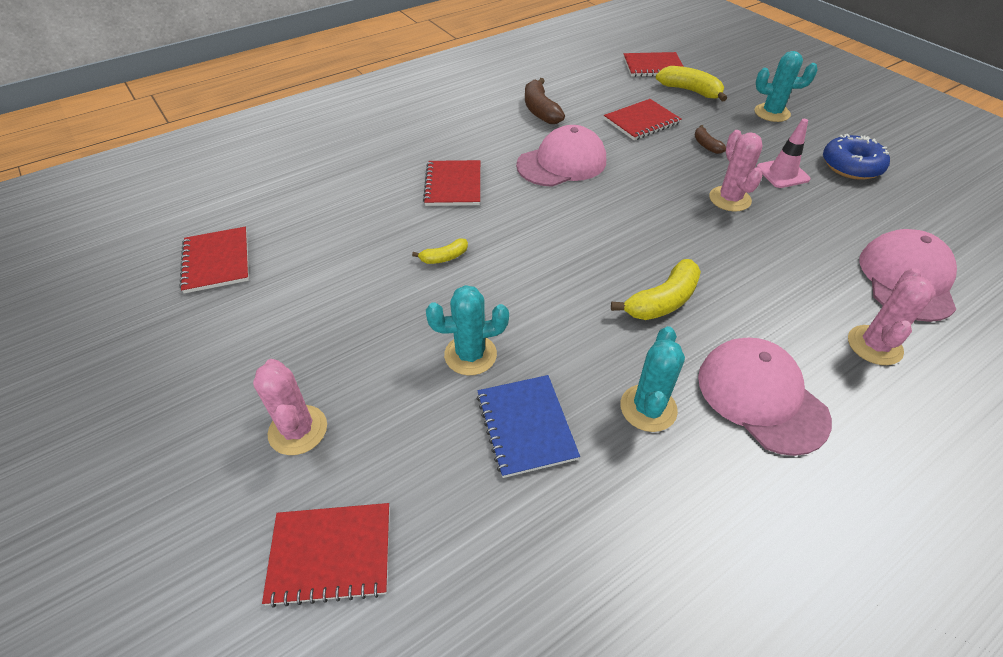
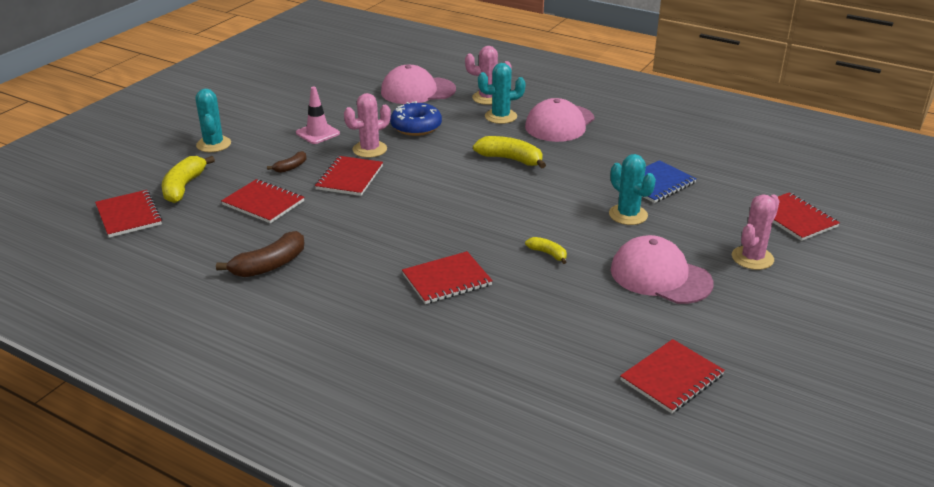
camera: 115 degrees left, 15 degrees down
(562, 163) = (367, 230): pink cap -> pink cap (660, 276)
(648, 408) = (602, 151): turquoise cactus -> turquoise cactus (500, 116)
(668, 173) = (349, 177): none -> red notebook
(851, 166) = (289, 110): blue donut -> blue donut (416, 127)

